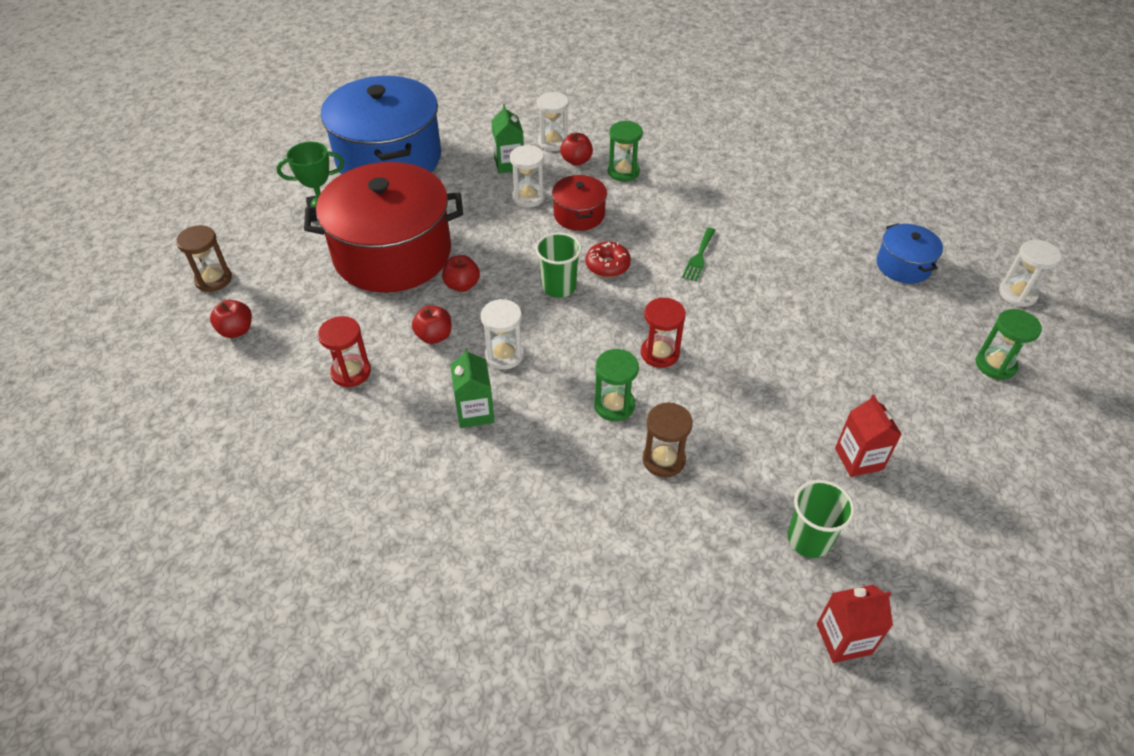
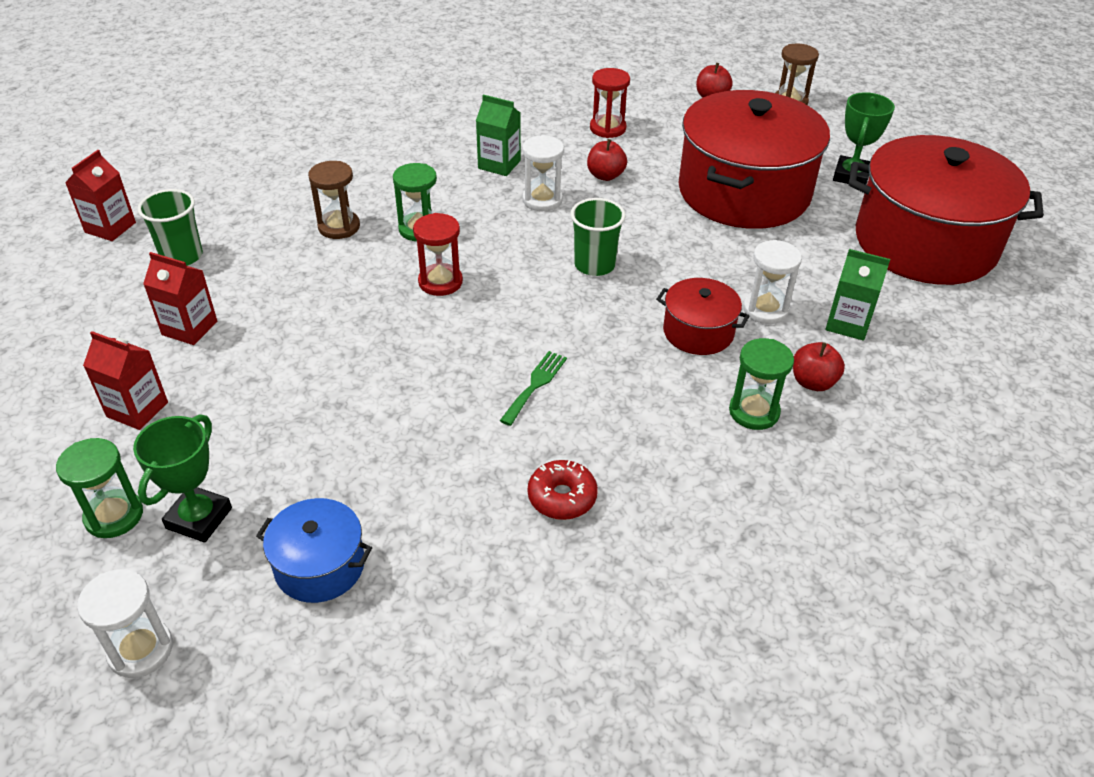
camera: 125 degrees right, 5 degrees down
(389, 158) = (925, 243): blue pot -> red pot
(462, 285) = (657, 212): red apple -> none
(553, 142) = (873, 382): white hourglass -> none
(607, 265) = (592, 311): red donut -> red donut (562, 497)
(699, 257) = (535, 385): green fork -> green fork turned 60 degrees clockwise
(940, 422) = (137, 409): none -> red carton
(947, 329) = (199, 518): none -> green trophy

